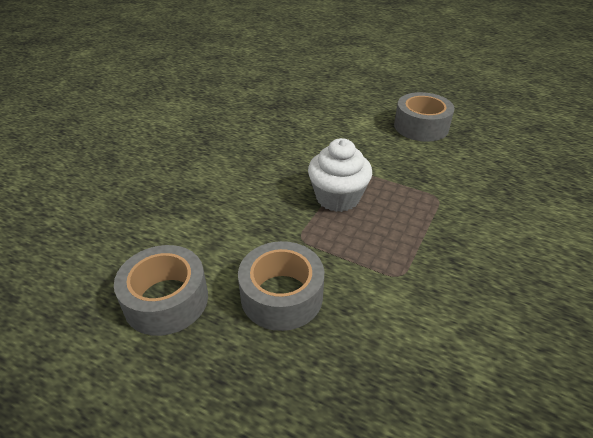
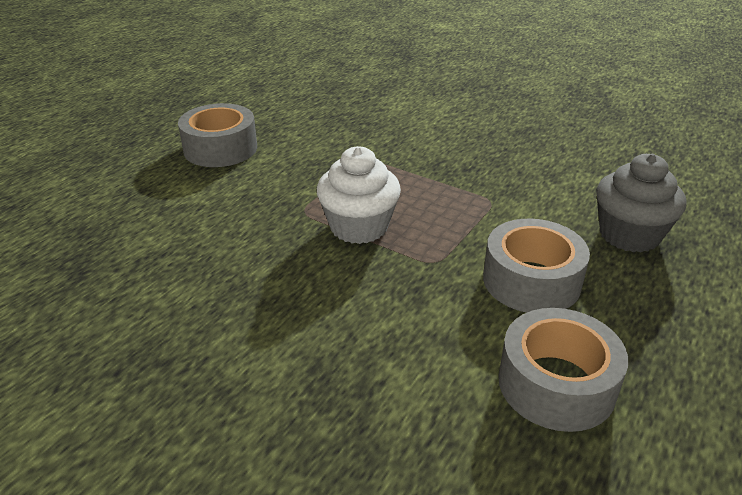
camera: 85 degrees left, 5 degrees down
(367, 388) = (629, 235): none -> grey cupcake

